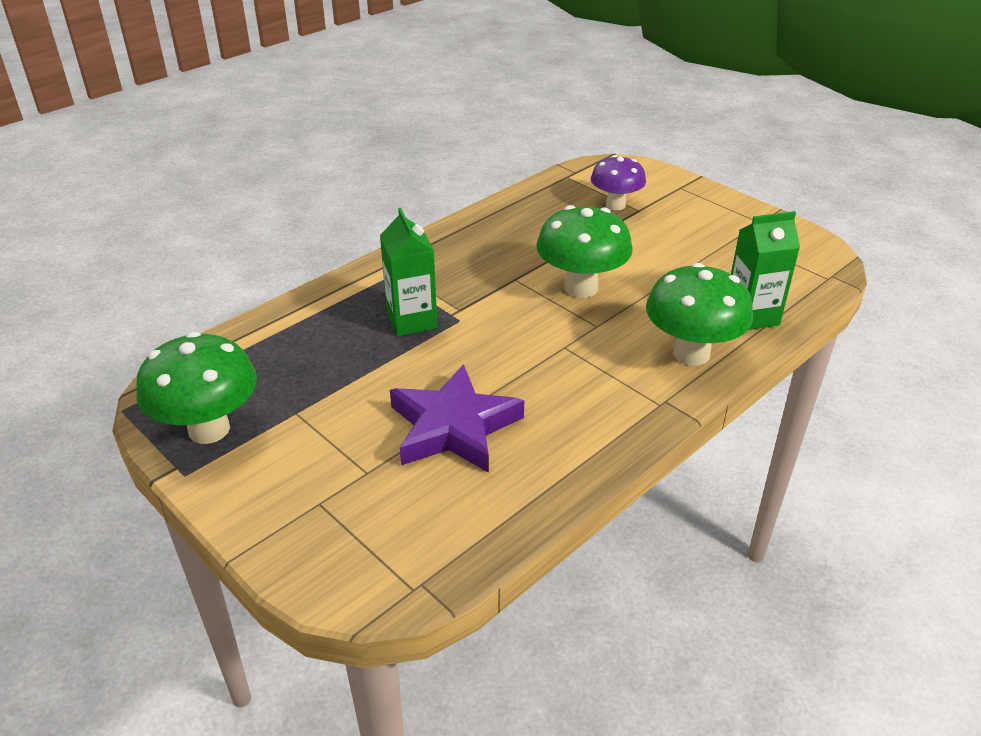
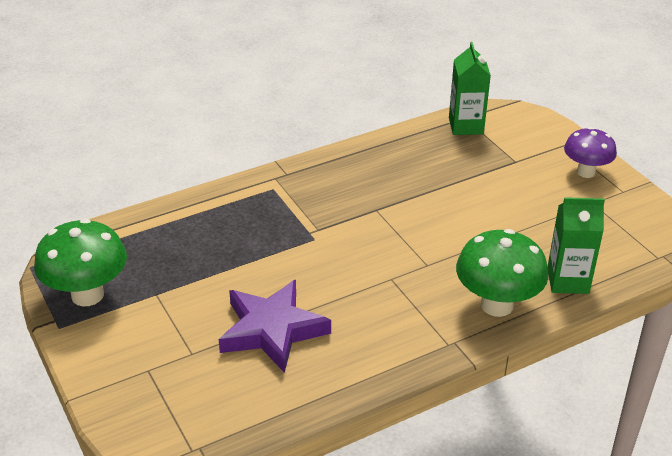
camera: 15 degrees right, 0 degrees up
(411, 320) = (275, 232): green carton -> green carton (466, 126)
(581, 288) = (429, 227): green mushroom -> none
(615, 205) = (496, 153): purple mushroom -> purple mushroom (585, 172)

